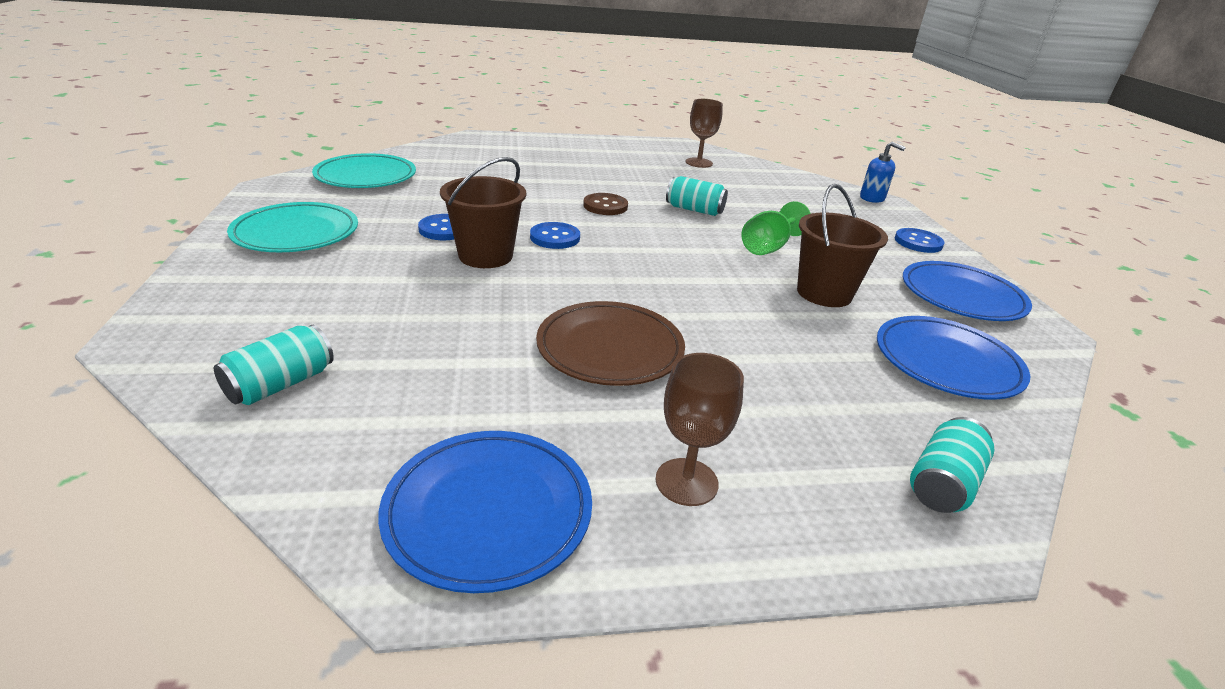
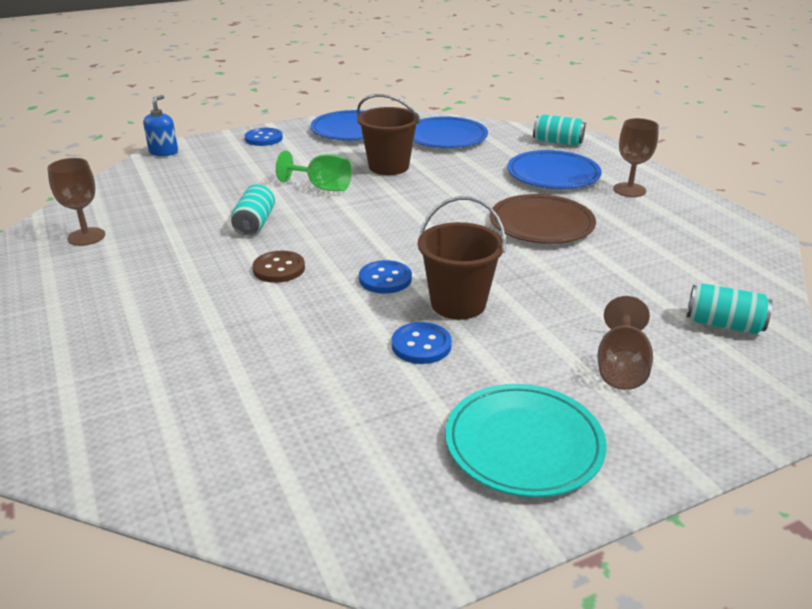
camera: 105 degrees left, 0 degrees up
(309, 295) = (621, 368): none -> brown goblet
(366, 176) = (295, 481): turquoise plate -> none
(488, 511) = (711, 229): blue plate -> blue plate (553, 174)

